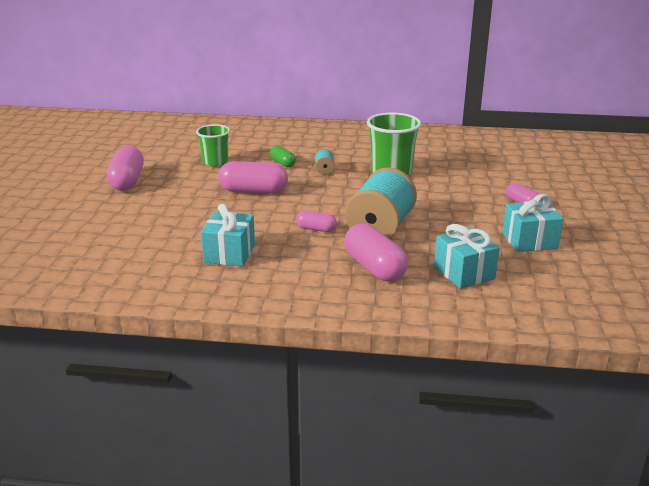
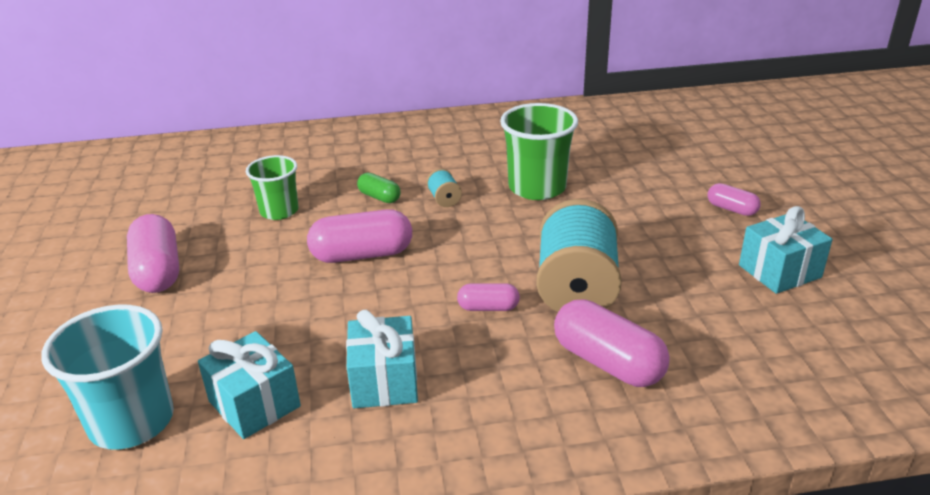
camera: 15 degrees left, 5 degrees up
(78, 247) = (132, 421): none -> turquoise cup
(464, 273) = (731, 345): turquoise gift -> turquoise gift (254, 404)

